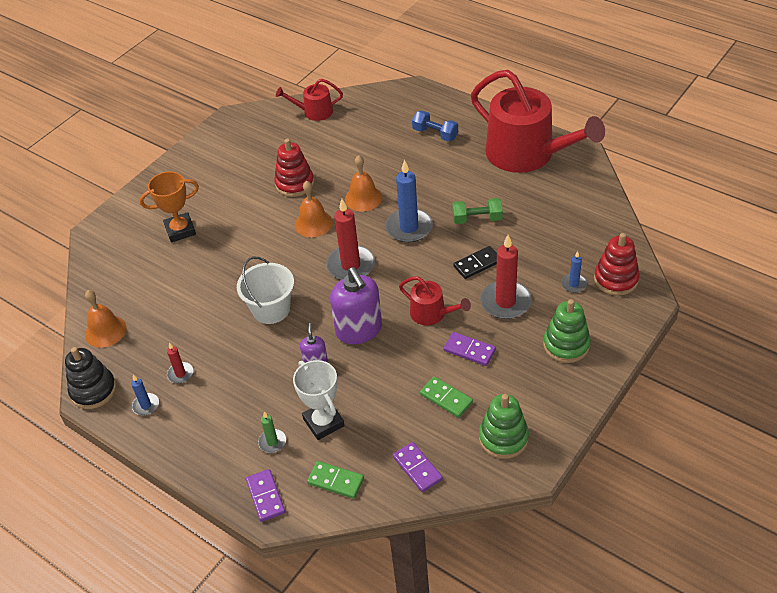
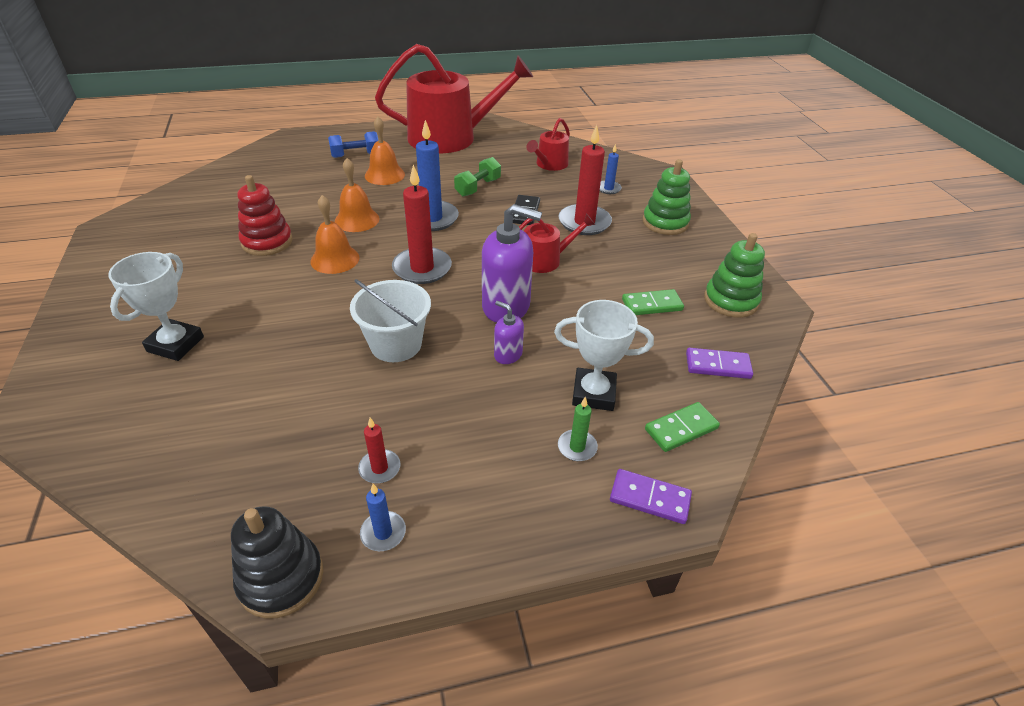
camera: 55 degrees left, 5 degrees down
(105, 331) = (204, 502): orange bell -> orange bell (384, 175)
(180, 230) = (175, 344): orange trophy -> white trophy
(314, 112) = (207, 186): red watering can -> red watering can (549, 164)
(469, 350) = (613, 265): purple domino -> none
(616, 279) = (628, 173): red stacking toy -> none

